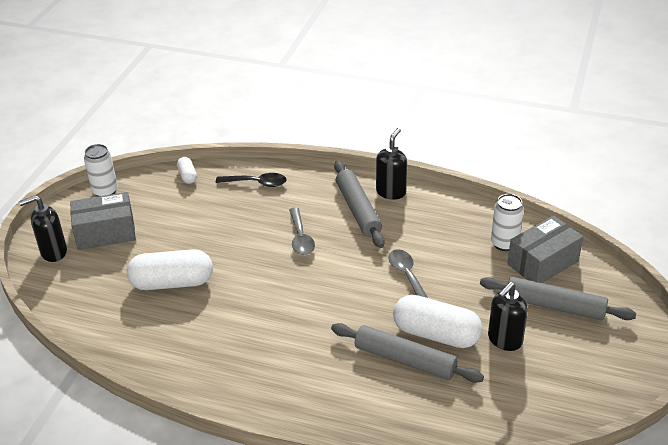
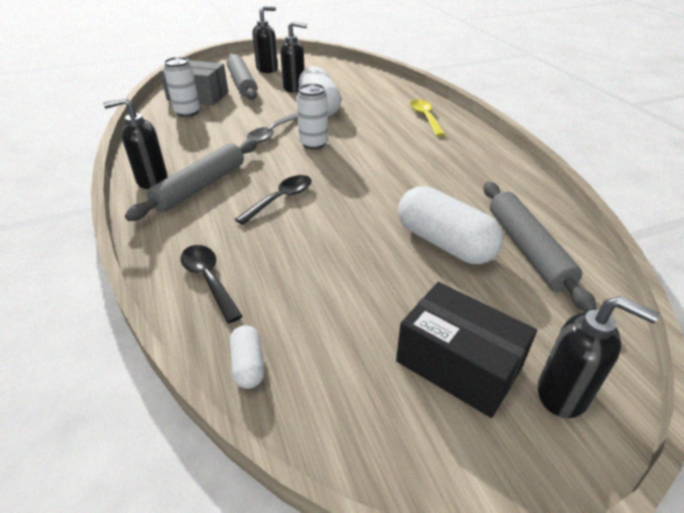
camera: 130 degrees left, 0 degrees up
(105, 191) = (385, 454): white can -> white can (313, 144)
(105, 233) = (458, 364): grey box -> black box
(187, 176) = (248, 365): white capsule -> white capsule turned 45 degrees counterclockwise
(300, 238) = (280, 199): grey spoon -> black spoon
(332, 397) = (425, 118): none -> yellow spoon
(405, 360) = (357, 108): grey rolling pin -> grey rolling pin (527, 249)
(588, 345) = (267, 69): none -> black soap dispenser

